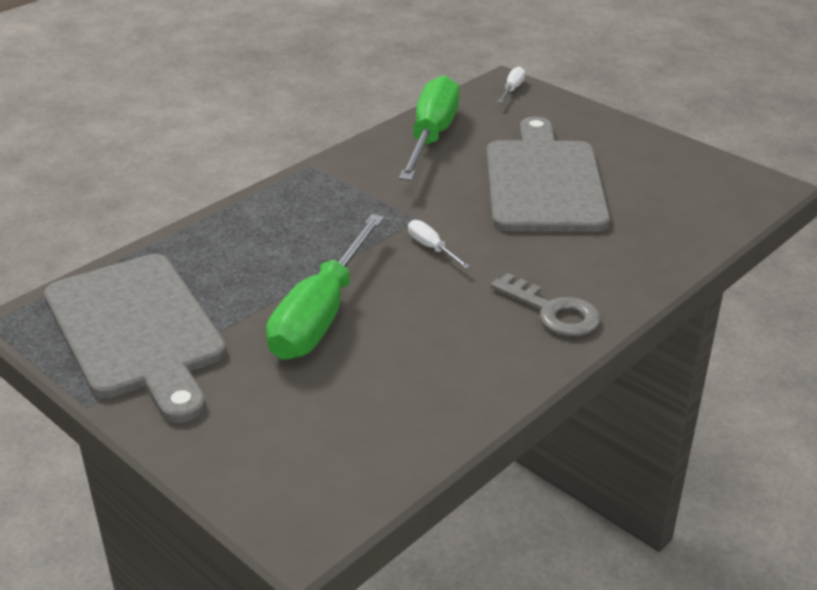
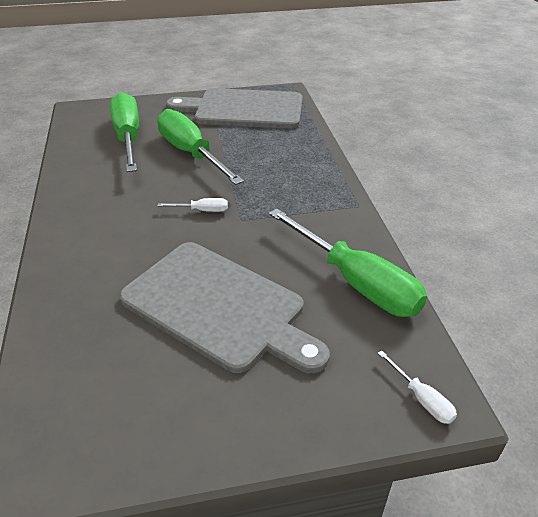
camera: 125 degrees right, 5 degrees up
(337, 398) = (128, 137): none -> green screwdriver
(553, 311) = (84, 224): grey key -> none

